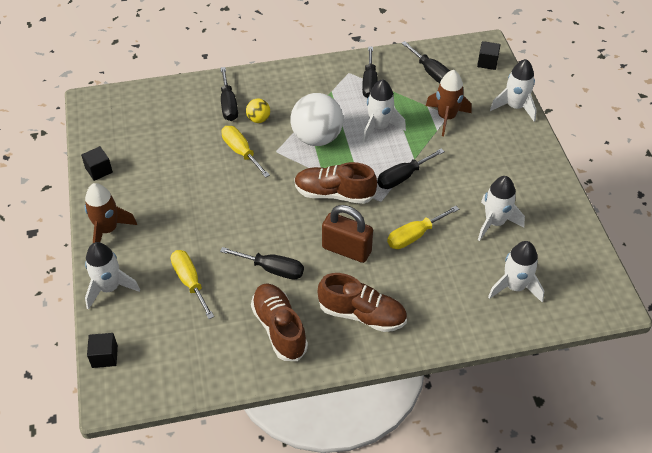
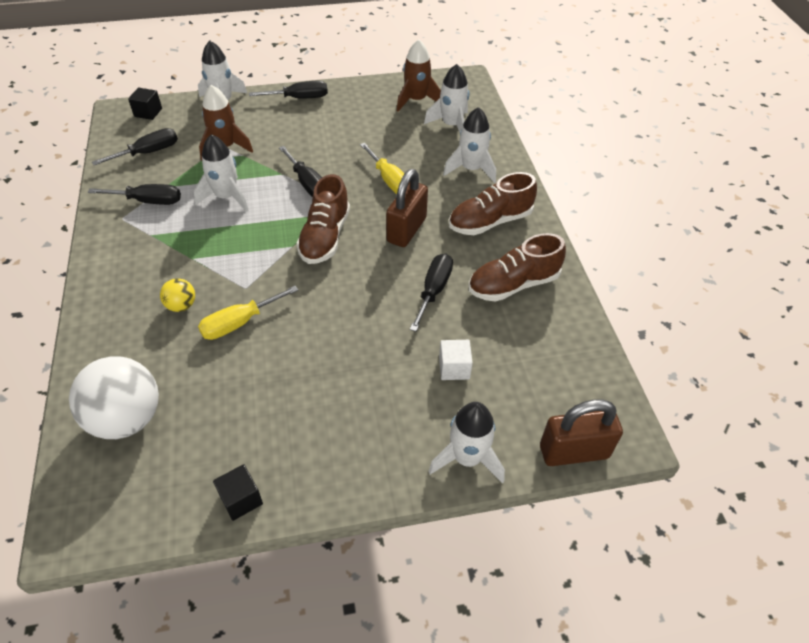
camera: 90 degrees left, 0 degrees up
(104, 356) = (574, 452): black cube -> brown padlock
(108, 230) = (364, 472): brown rocket -> brown rocket (416, 100)
(190, 282) = (454, 368): yellow screwdriver -> white cube
(228, 105) = (141, 339): black screwdriver -> black screwdriver (299, 98)
(317, 138) = (231, 250): white ball -> white ball (127, 418)
(362, 314) = (490, 221): brown shoe -> brown shoe turned 135 degrees counterclockwise
(495, 222) = (376, 129): white rocket -> white rocket (471, 169)

